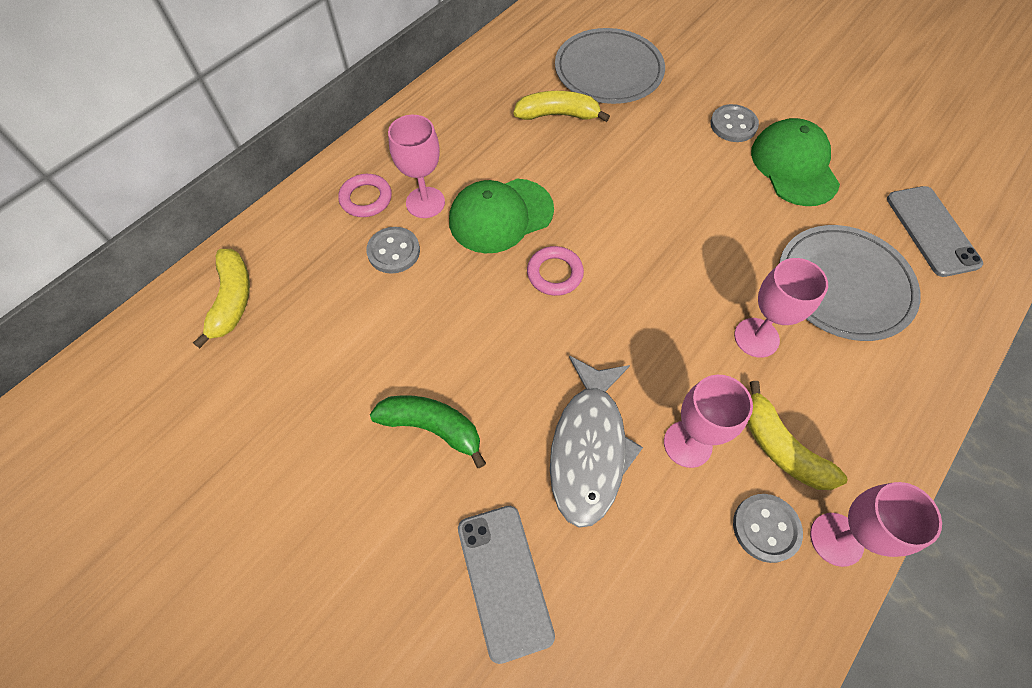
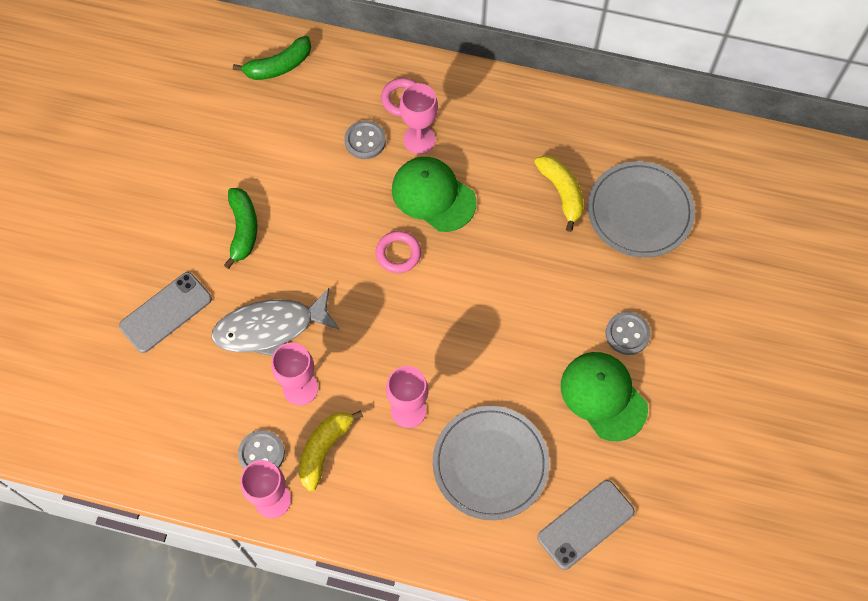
camera: 65 degrees right, 5 degrees up
(232, 300) = (278, 66): yellow banana -> green banana
(794, 166) = (603, 396): green cap -> green cap turned 90 degrees counterclockwise

